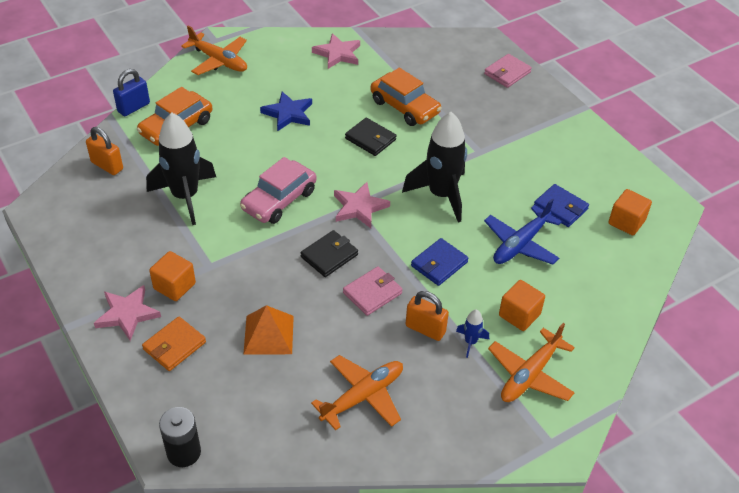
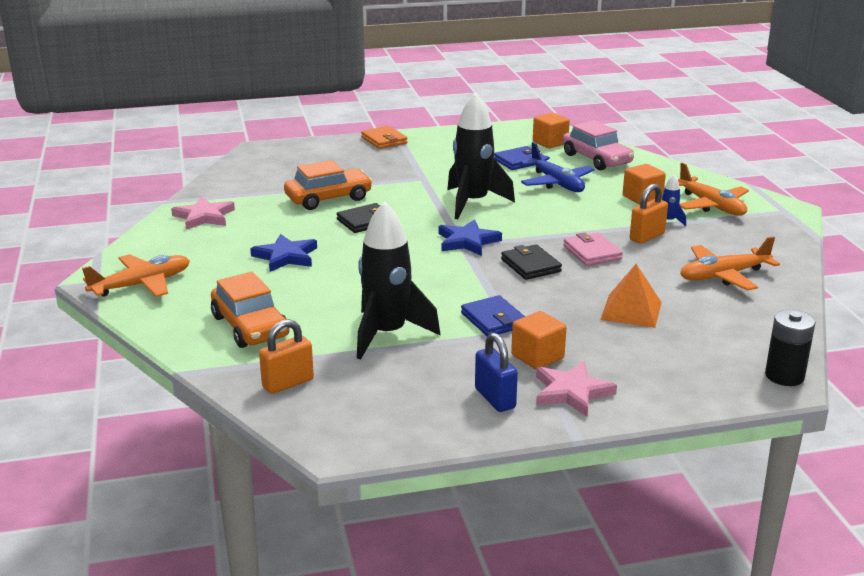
camera: 70 degrees left, 20 degrees down
(134, 107) = (181, 353): blue padlock -> blue padlock (495, 398)
(174, 346) = (632, 366): orange wallet -> orange wallet (384, 140)
(279, 200) = (430, 280): pink car -> pink car (597, 159)
(359, 207) = (467, 241): pink star -> blue star
(363, 396) = (723, 276): orange plane -> orange plane turned 90 degrees counterclockwise
(439, 264) = (566, 218): blue wallet -> blue wallet (493, 320)
(507, 73) = (318, 149): pink wallet -> none

